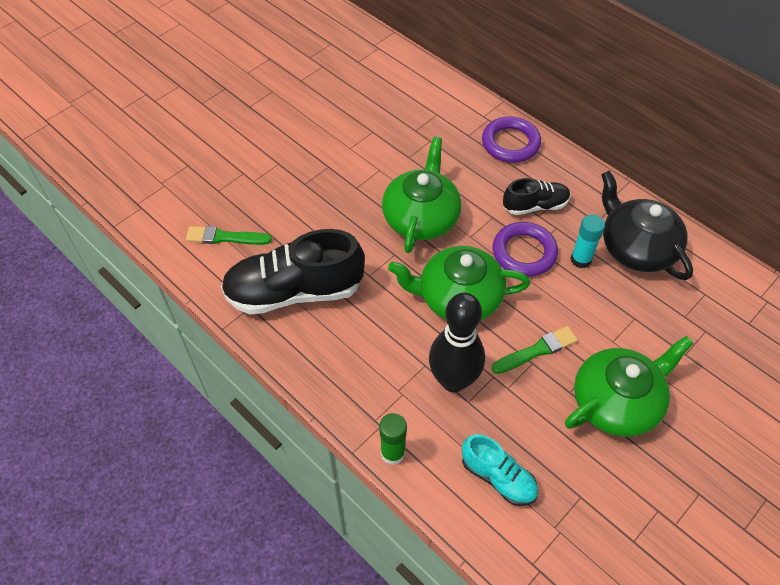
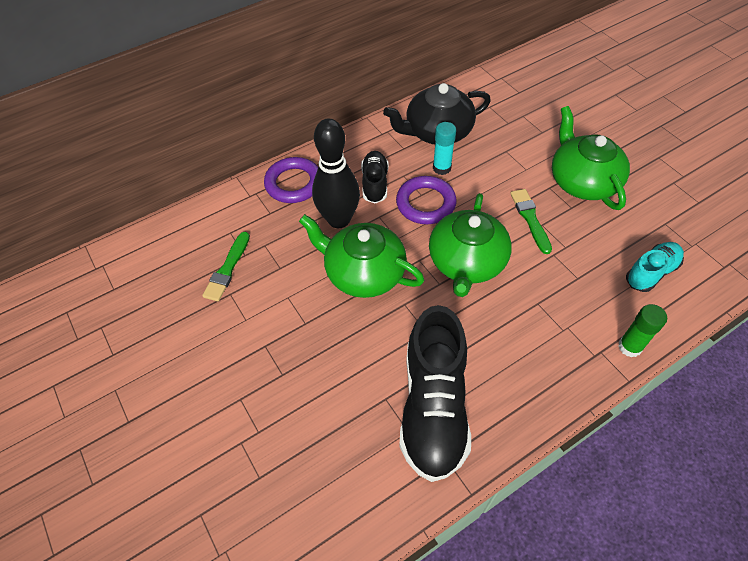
camera: 75 degrees left, 0 degrees up
(225, 237) = (338, 476): green brush -> green brush (227, 269)
(453, 380) = (556, 284): black bowling pin -> black bowling pin (339, 219)

